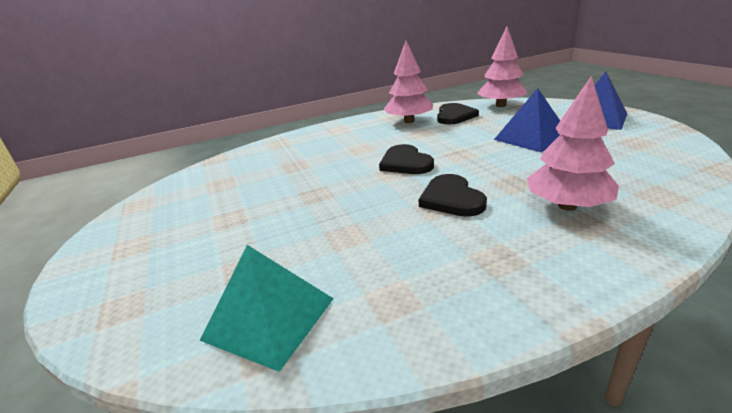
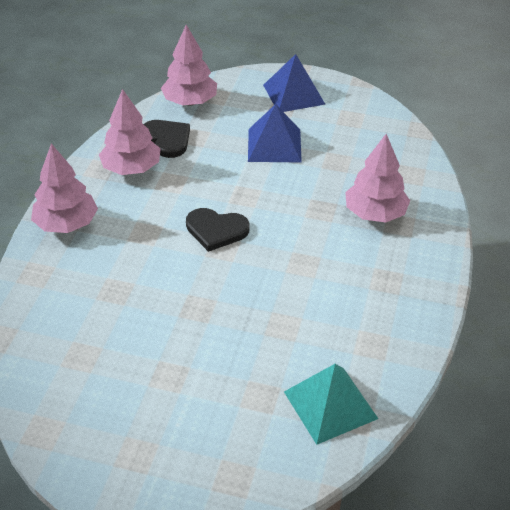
camera: 55 degrees left, 15 degrees up
(331, 131) = (66, 224): none -> pink tree
(451, 199) = (303, 249): black heart -> none

